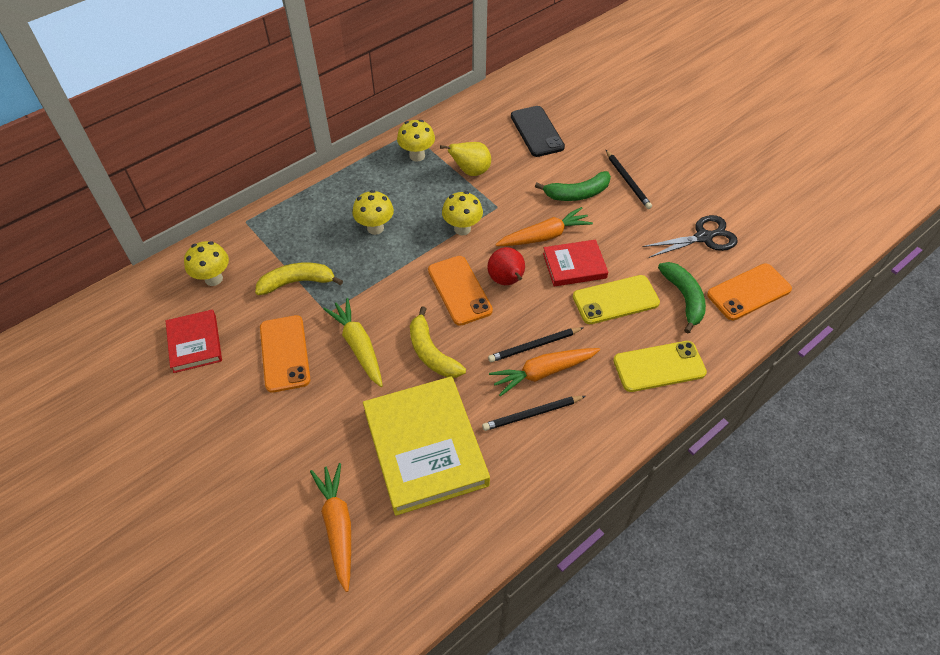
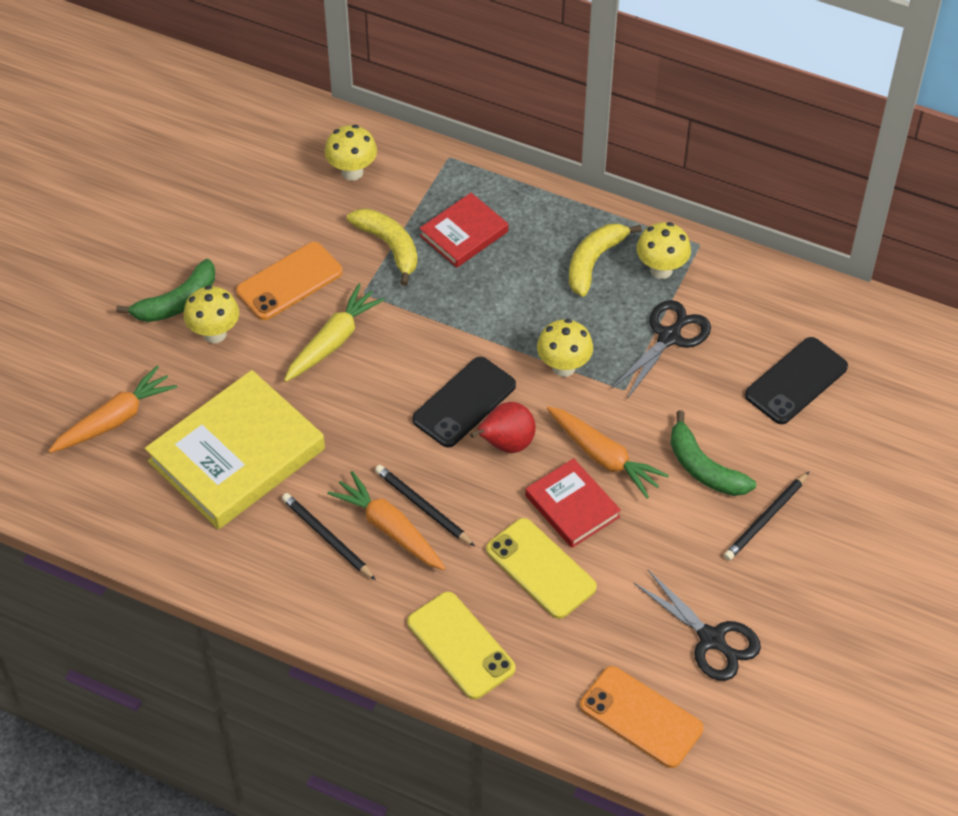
camera: 65 degrees right, 0 degrees up
(195, 343) = (262, 201): red book -> red book (464, 233)
(375, 228) = (512, 281): yellow mushroom -> yellow mushroom (215, 334)
(431, 352) = (360, 411): yellow banana -> yellow banana (594, 262)
(459, 290) = (464, 402): orange phone -> black phone
(470, 171) = (669, 337): yellow pear -> black scissors
(683, 298) = (586, 643): green banana -> green banana (177, 302)

